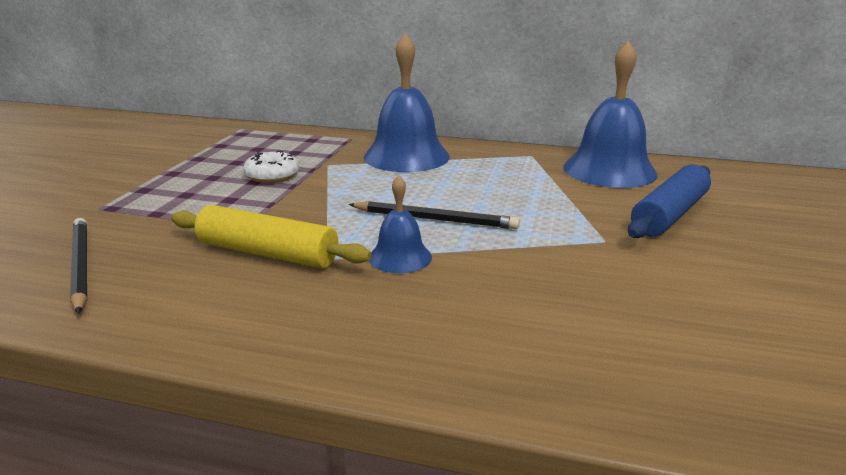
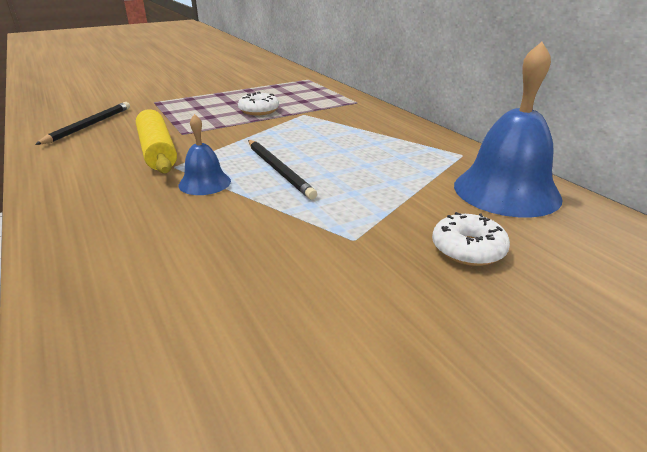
camera: 45 degrees right, 5 degrees up
(406, 156) = (363, 124): blue bell -> none
(669, 214) = (468, 249): blue rolling pin -> white donut

